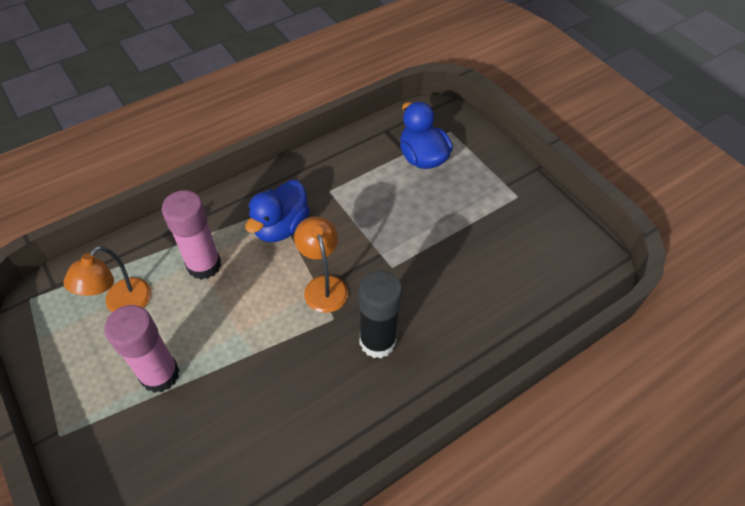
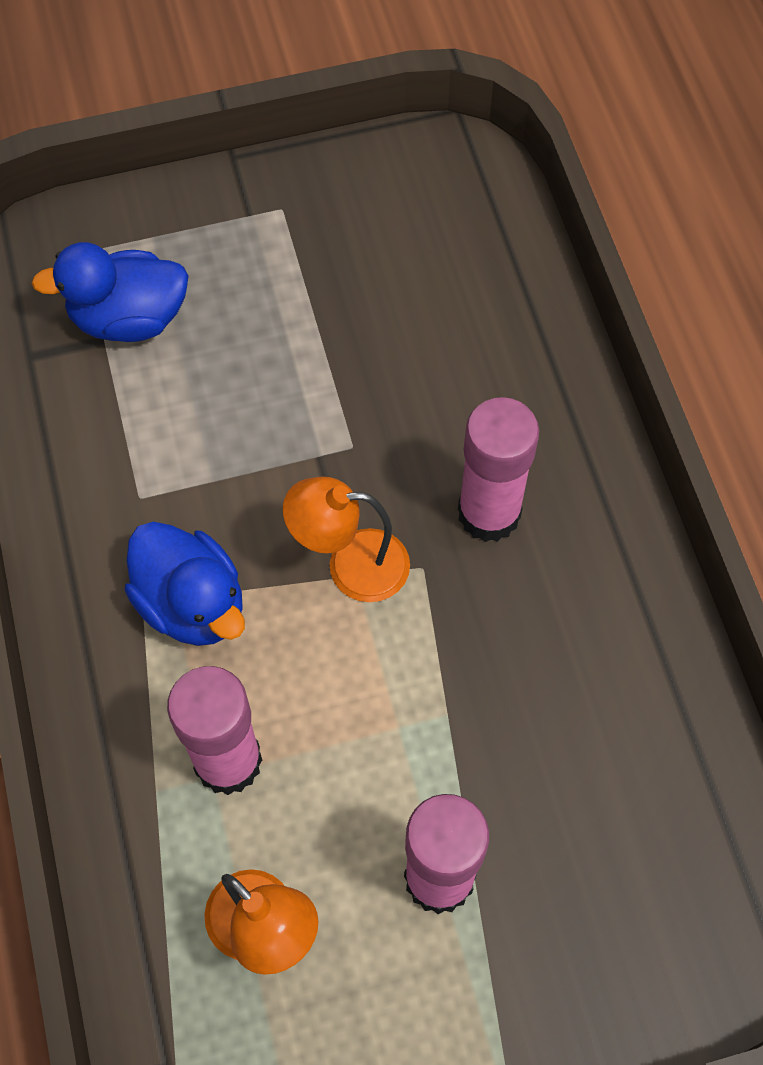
camera: 70 degrees left, 10 degrees up
(377, 341) = (489, 513): black glue stick -> pink glue stick

